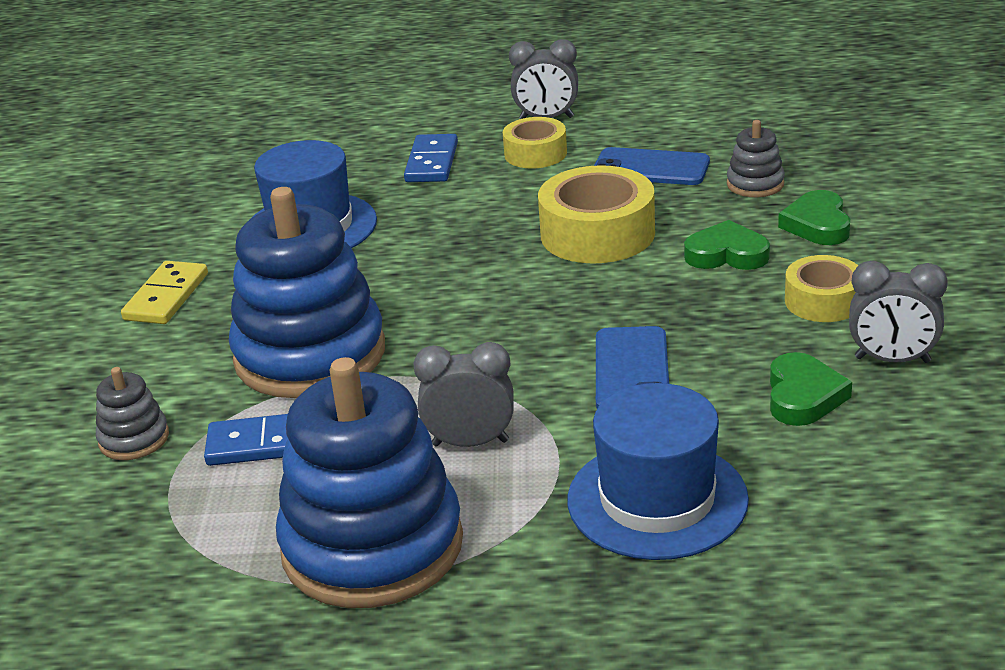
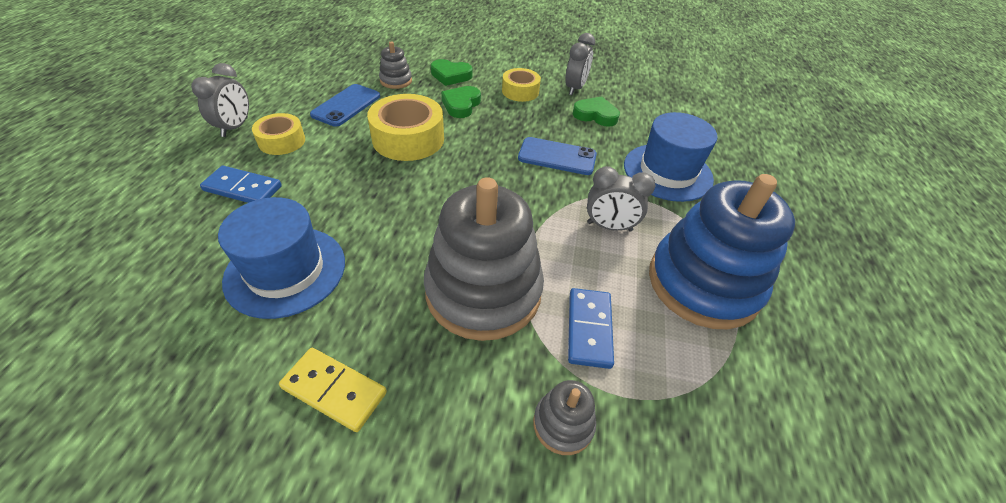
camera: 85 degrees left, 15 degrees up
(310, 355) = (483, 291): blue stacking toy -> grey stacking toy
(470, 443) = (609, 226): grey clock -> grey clock turned 90 degrees counterclockwise

